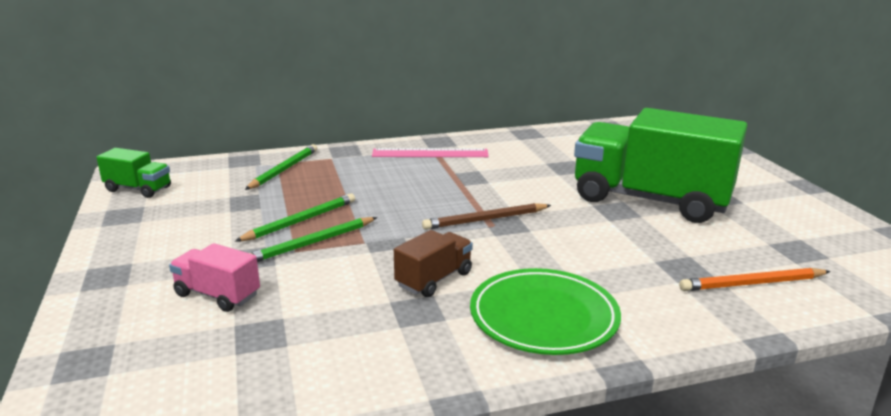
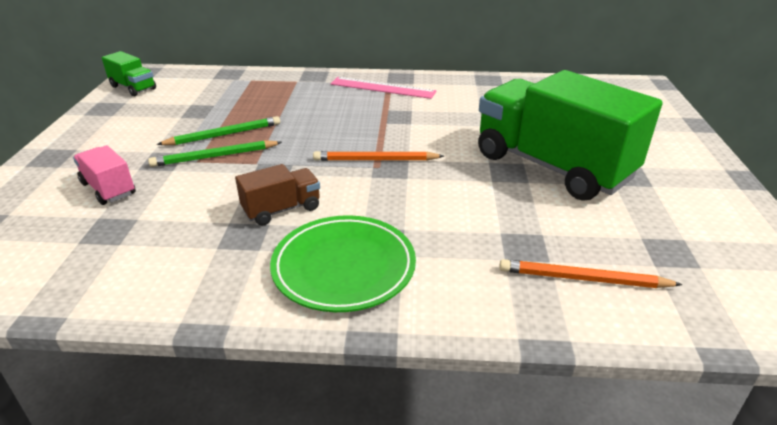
camera: 20 degrees right, 10 degrees up
(284, 170) = (251, 86): green pencil -> none
(485, 220) = (376, 160): brown pencil -> orange pencil

